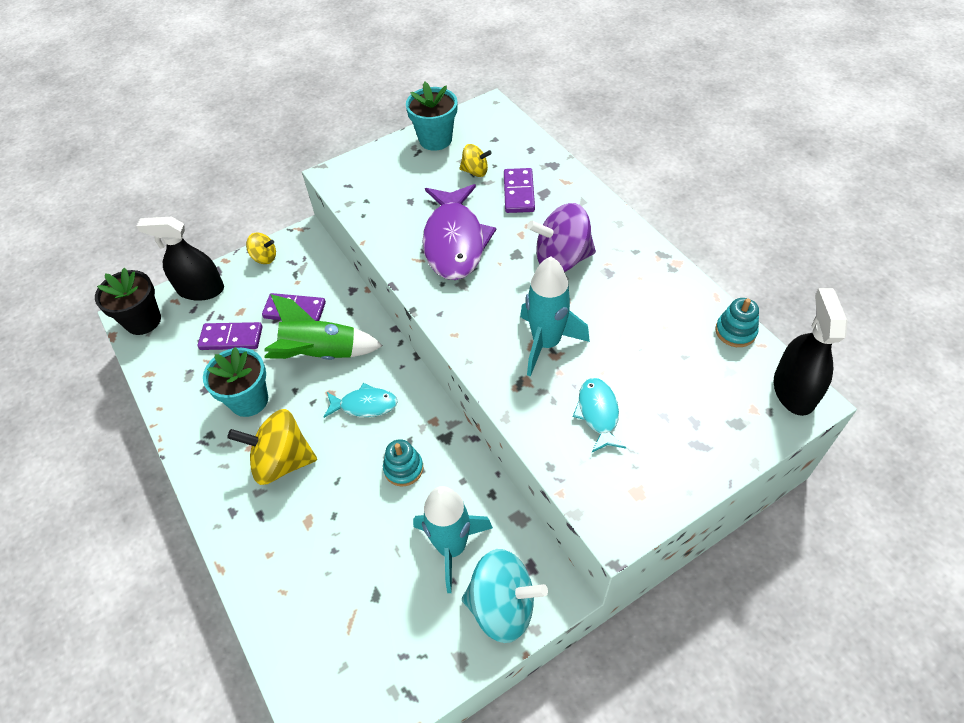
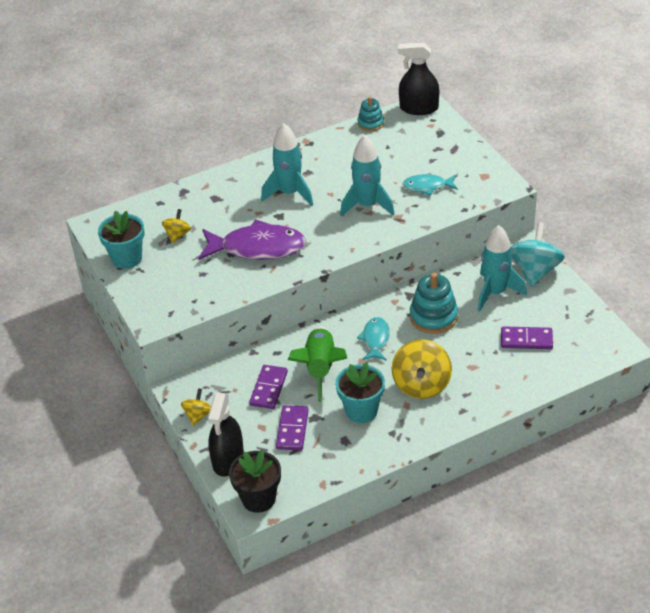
camera: 85 degrees left, 10 degrees down
(403, 468) = (433, 317): turquoise stacking toy -> turquoise stacking toy, size x1.64
(518, 193) = (211, 211): purple domino -> purple domino (526, 340)
(562, 259) = (290, 193): purple spinning top -> turquoise rocket

